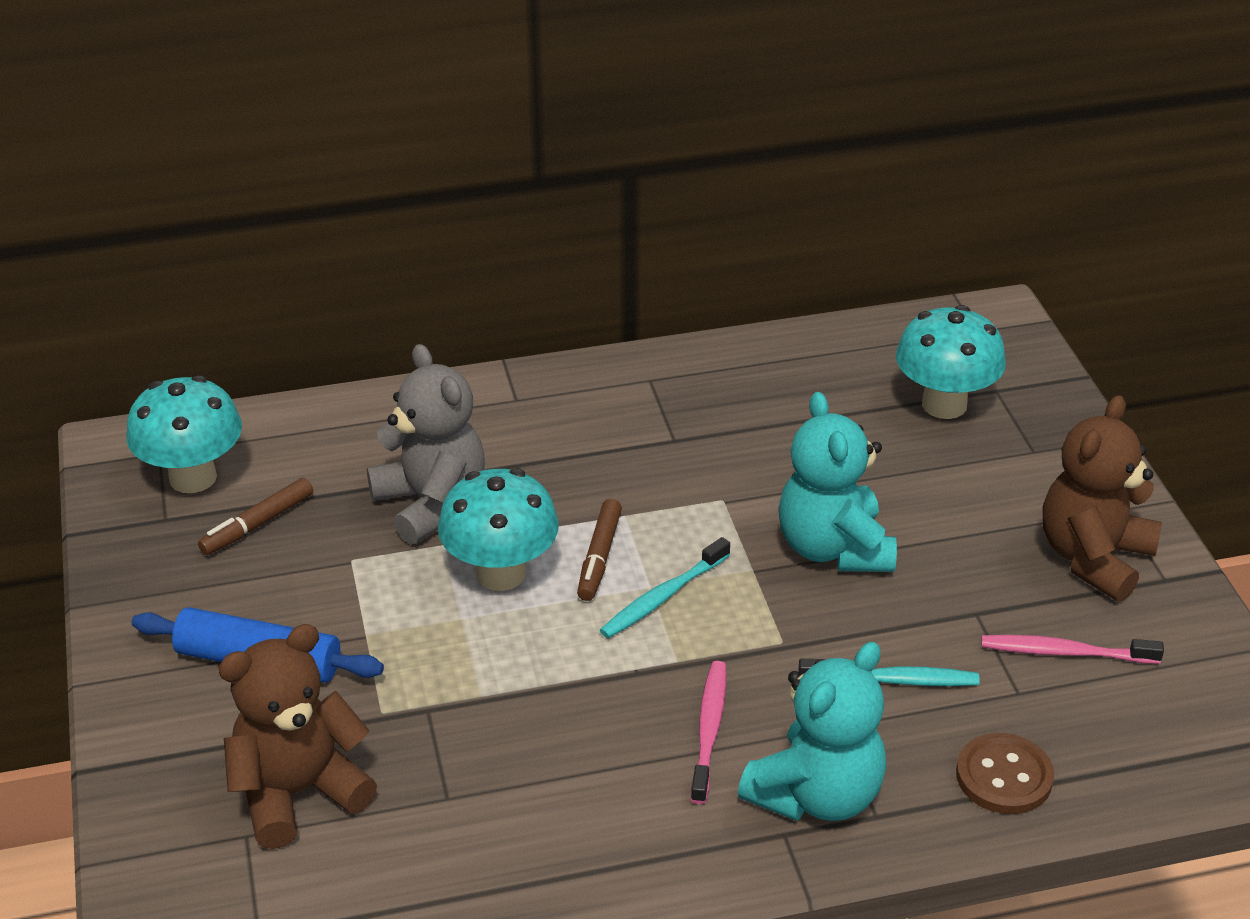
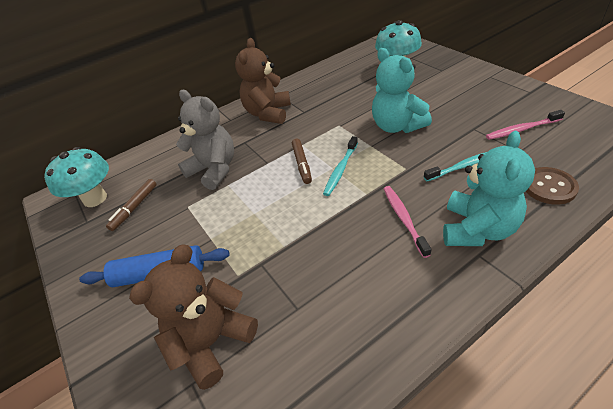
camera: 15 degrees left, 5 degrees up
(501, 573) = (262, 187): turquoise mushroom -> none
(1093, 558) = (497, 94): brown teddy bear -> brown teddy bear (268, 113)

